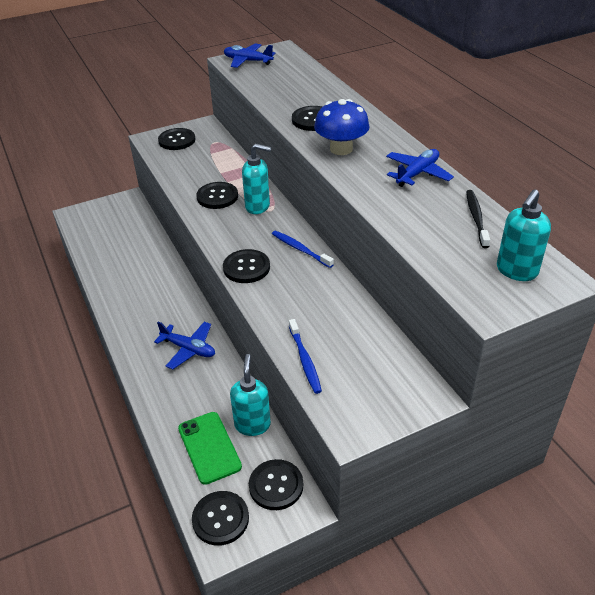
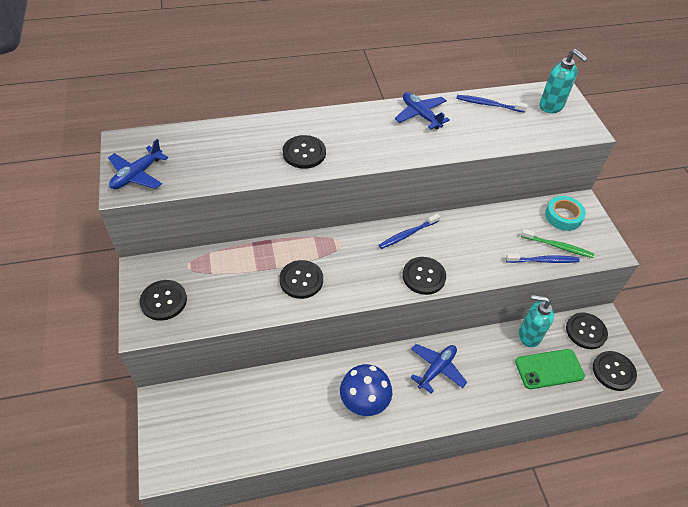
camera: 80 degrees left, 10 degrees up
(258, 206) = (331, 251): turquoise soap dispenser -> none
(335, 373) = (558, 246): none -> green toothbrush
(341, 149) = (366, 147): blue mushroom -> blue mushroom (364, 401)
(393, 376) = (563, 216): none -> turquoise tape
(476, 218) = (488, 104): black toothbrush -> blue toothbrush

